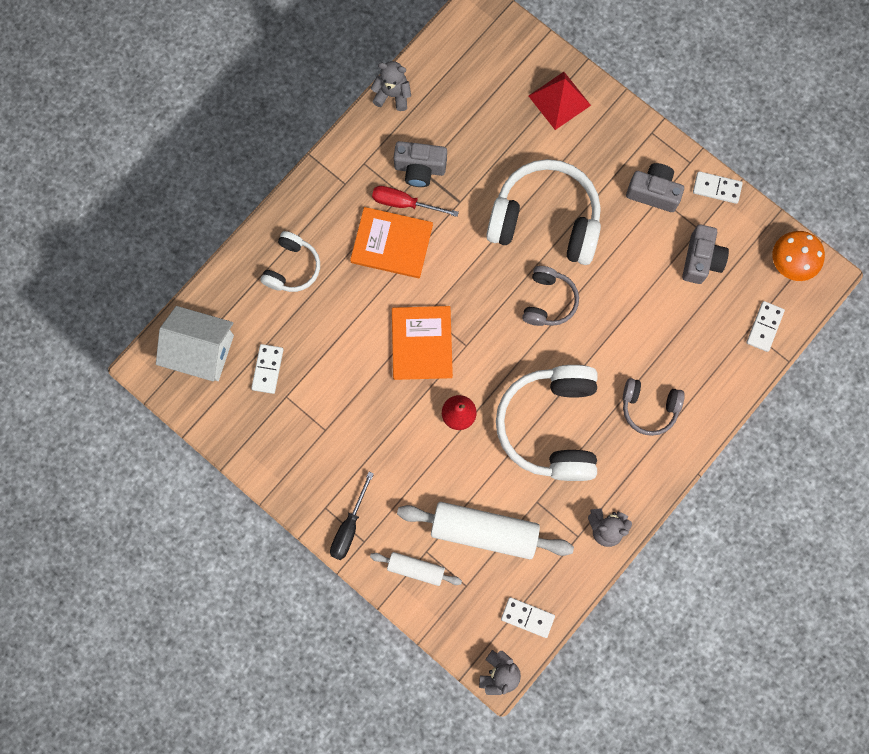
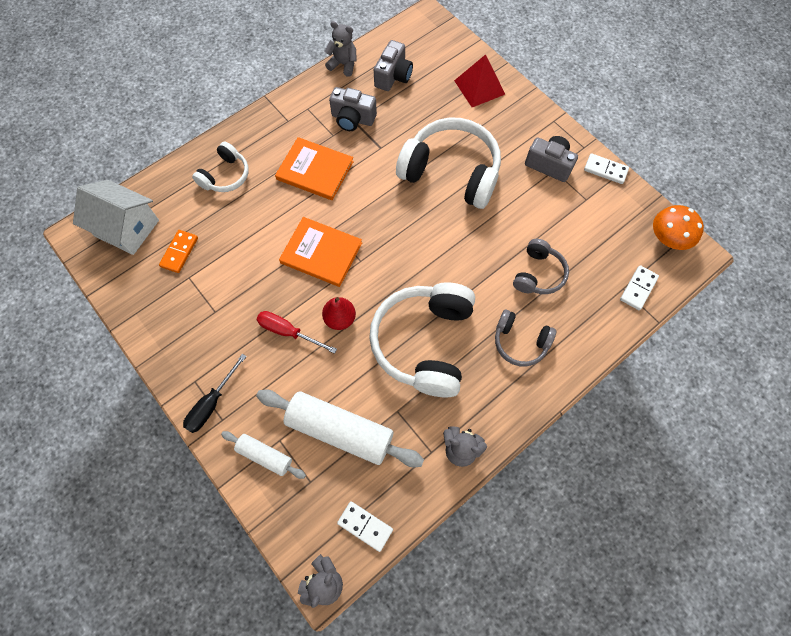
camera: 10 degrees right, 10 degrees down
(267, 369) = (179, 252): white domino -> orange domino
(404, 203) = (333, 142): red screwdriver -> red screwdriver (288, 332)
(422, 343) = (321, 253): orange book -> orange book turned 75 degrees counterclockwise
(548, 301) = (441, 236): grey headphones -> grey headphones (538, 274)
(701, 260) = (585, 224): grey camera -> grey camera (393, 76)

